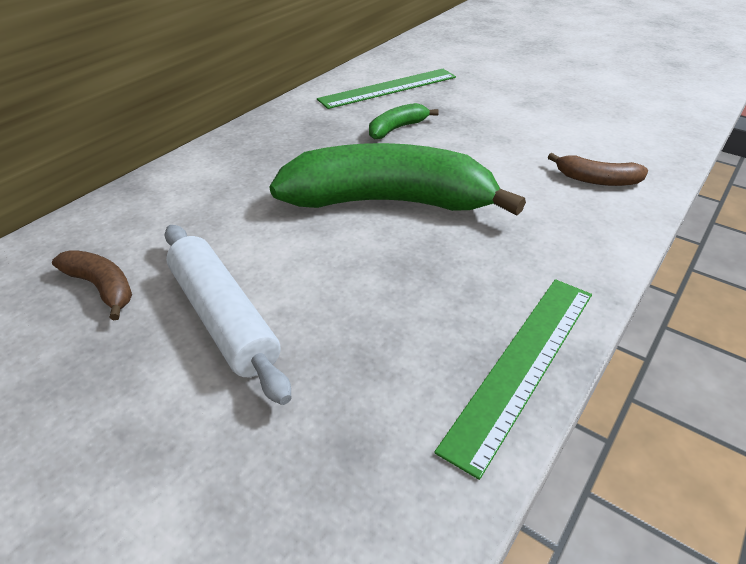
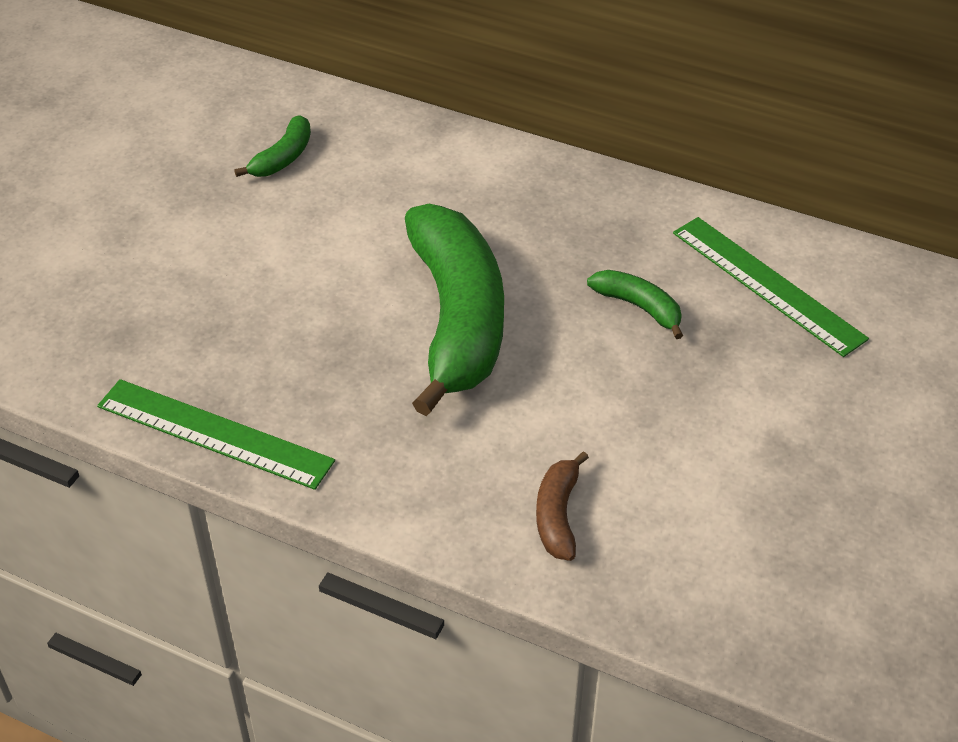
camera: 80 degrees right, 5 degrees up
(102, 287) = (283, 157): brown banana -> green banana
(223, 318) = (254, 237): white rolling pin -> none

